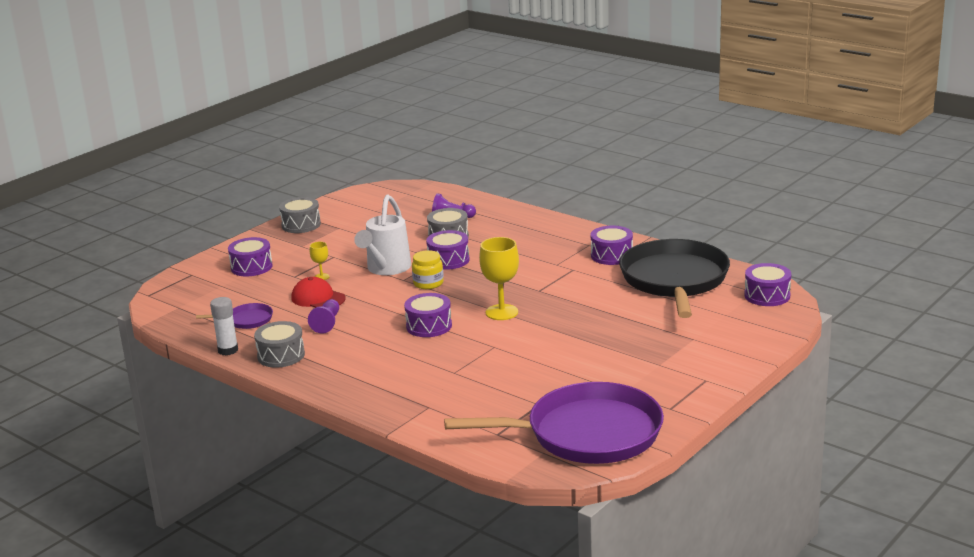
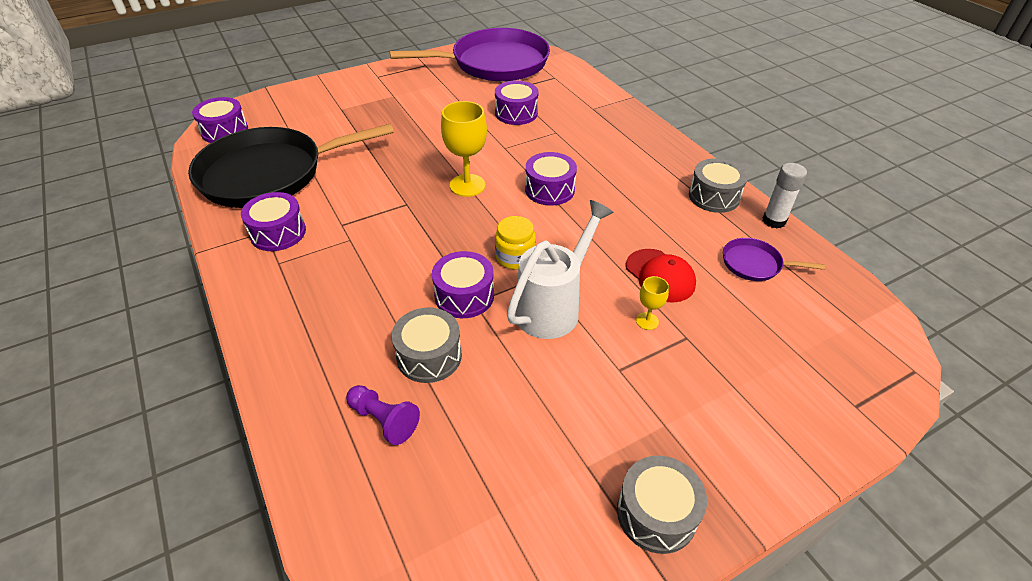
camera: 160 degrees left, 20 degrees up
(251, 267) = (753, 389): purple drum -> purple drum (516, 113)
(327, 323) = (657, 227): purple pawn -> none
(587, 434) = (495, 63): purple pan -> purple pan turned 150 degrees clockwise
(674, 280) = (269, 174): black pan -> black pan turned 45 degrees clockwise

